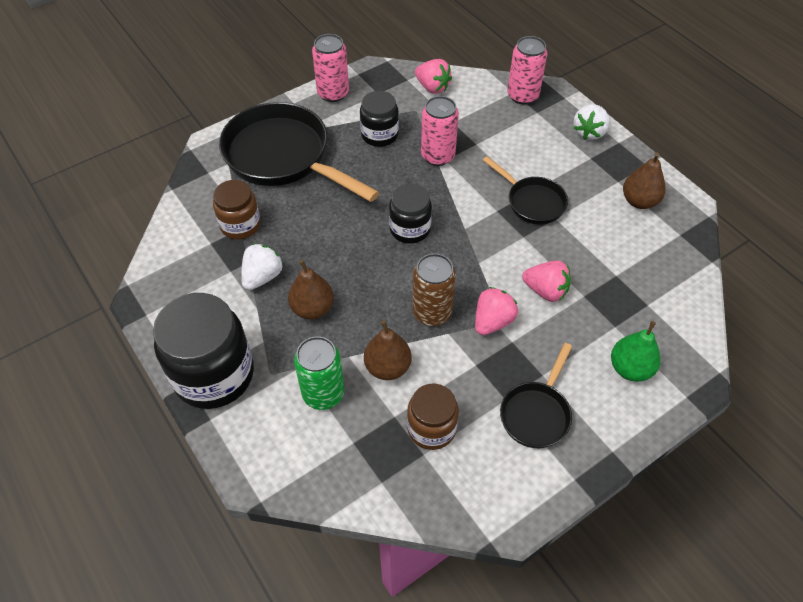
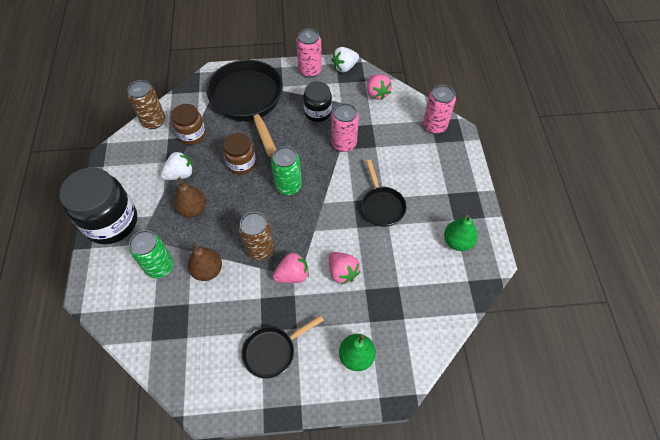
camera: 30 degrees right, 5 degrees up
(174, 231) = (154, 121): none -> brown can
(410, 229) = (288, 186): black jar -> green can
(431, 428) = (203, 324): brown jar -> brown jar (241, 163)
(589, 132) = (461, 174): white strawberry -> white strawberry (344, 67)
(639, 201) = (457, 241): brown pear -> green pear

